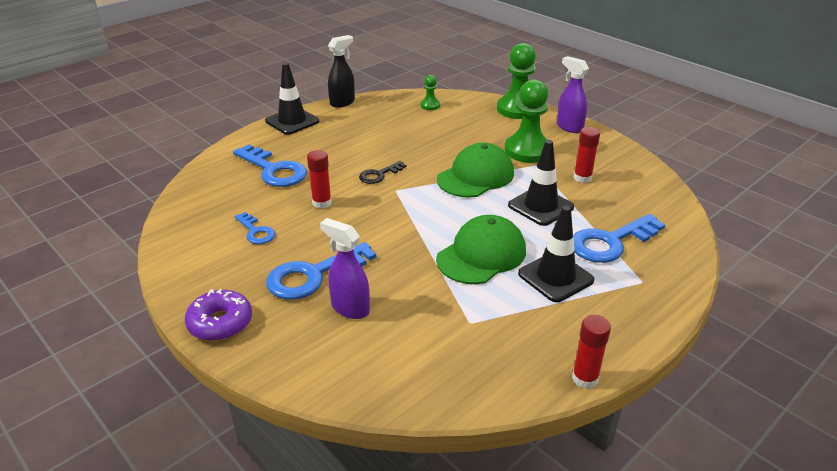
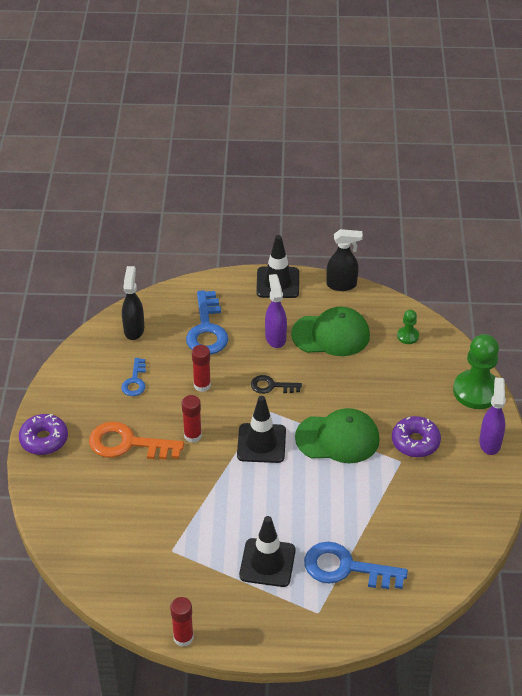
camera: 45 degrees right, 10 degrees up
(205, 201) = (134, 329): none -> black spray bottle
(313, 275) = (127, 444): blue key -> orange key
(350, 308) = (120, 485): purple spray bottle -> purple spray bottle (275, 337)
(481, 255) = (246, 508): green cap -> green cap (331, 335)
(527, 150) = (415, 442): green pawn -> purple donut
(540, 206) = (344, 501): black traffic cone -> black traffic cone (261, 443)
(582, 178) = (416, 500): red glue stick -> red glue stick (192, 435)

